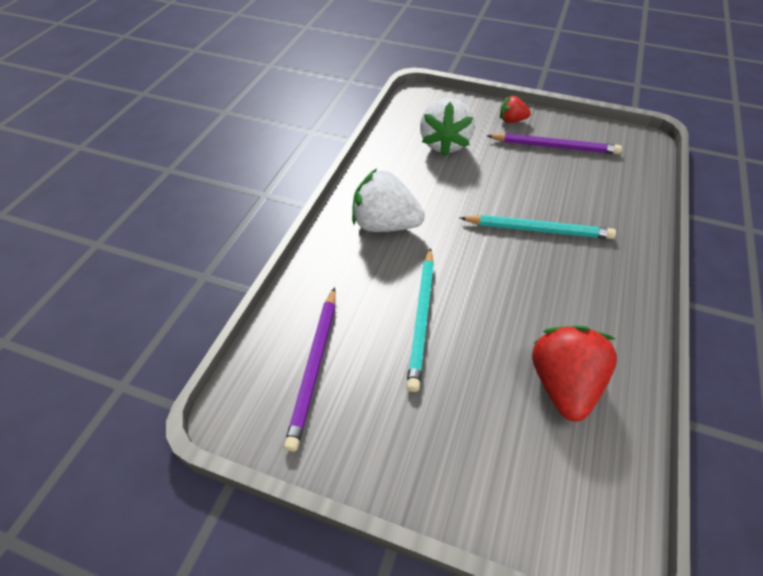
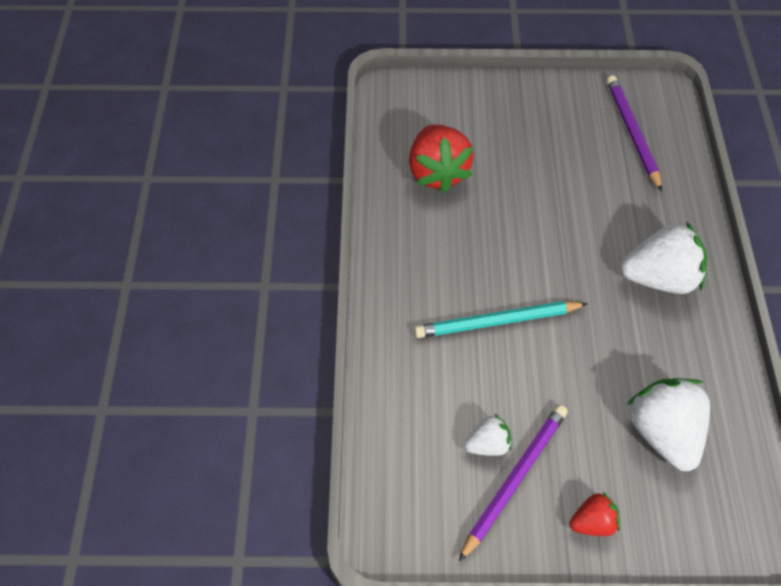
camera: 160 degrees right, 5 degrees up
(422, 318) = (570, 192): turquoise pencil -> none
(554, 146) = (514, 479): purple pencil -> purple pencil turned 135 degrees clockwise
(567, 164) = (488, 445): none -> white strawberry

